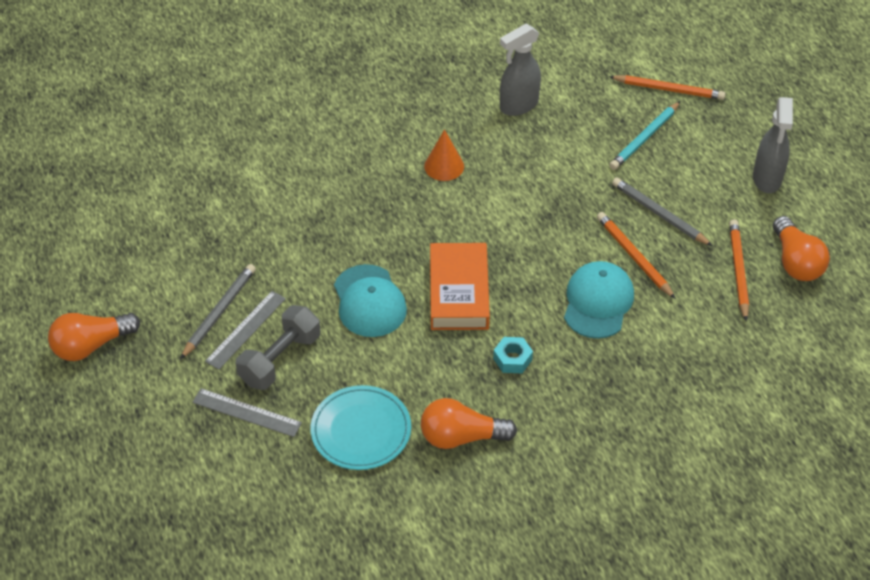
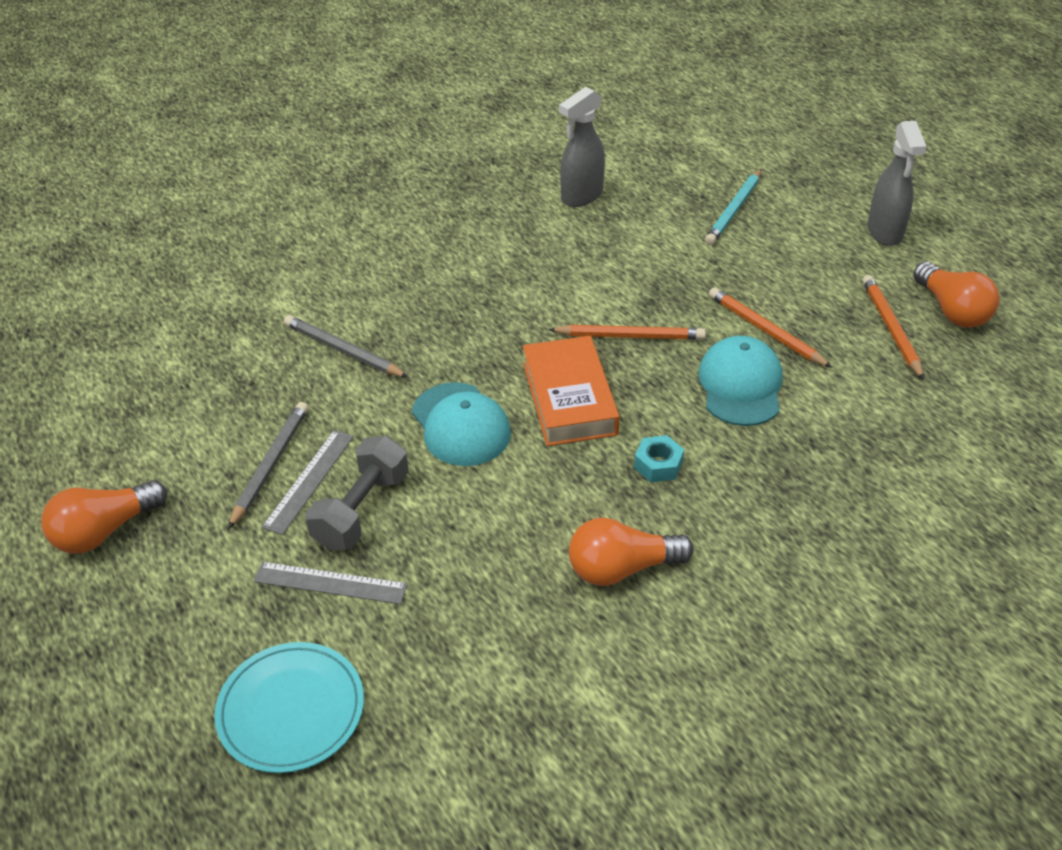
camera: 10 degrees left, 5 degrees down
(361, 430) = (488, 581): turquoise plate -> turquoise plate (291, 710)
(444, 166) = (513, 267): orange cone -> none
(659, 214) = (778, 283): grey pencil -> grey pencil (343, 350)
(668, 89) = (743, 161): orange pencil -> orange pencil (630, 336)

